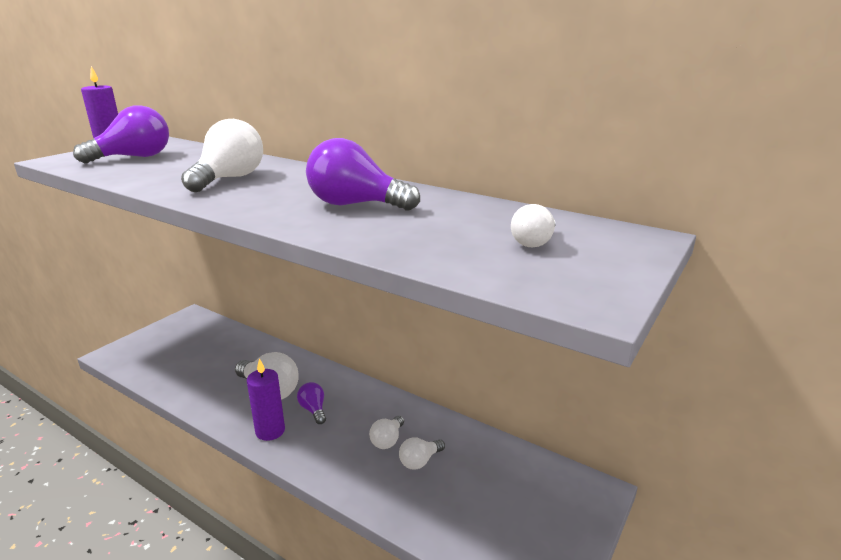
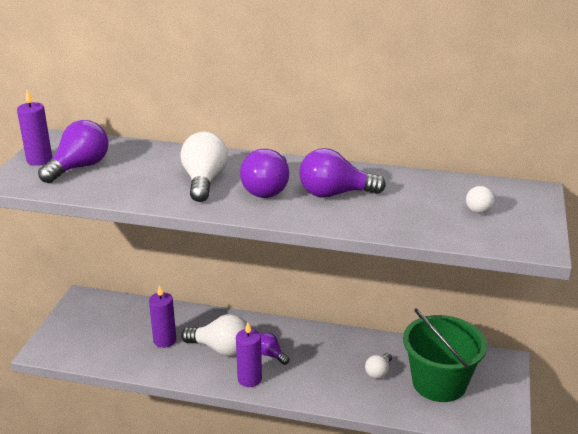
camera: 20 degrees left, 5 degrees up
(224, 370) = (165, 340): none -> purple candle
(285, 192) = (267, 189): none -> purple light bulb
(387, 440) = (345, 363): white light bulb -> none
(488, 496) = (439, 383): none -> green bucket

